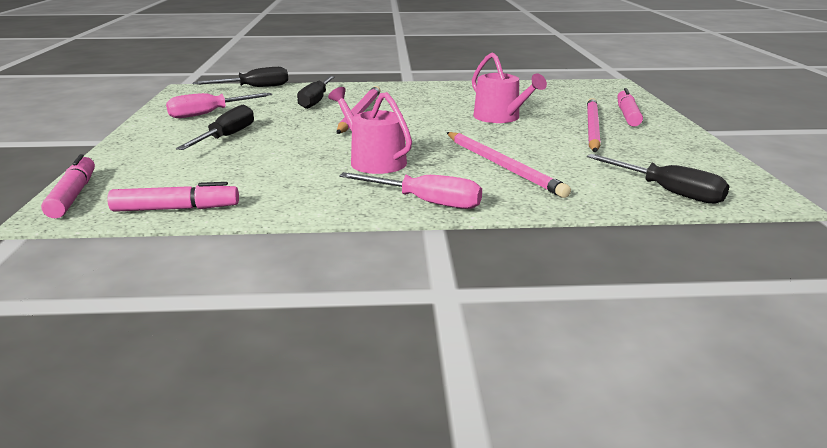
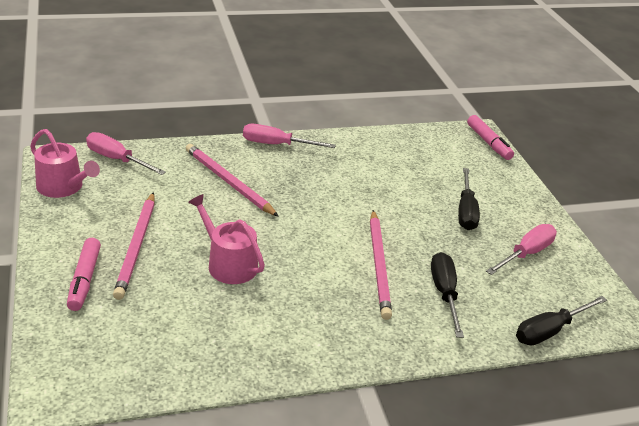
camera: 165 degrees right, 10 degrees up
(176, 209) = (417, 135): pink marker -> none
(373, 161) = (327, 184): pink watering can -> pink watering can (63, 187)
(667, 191) = (117, 159): black screwdriver -> pink screwdriver

